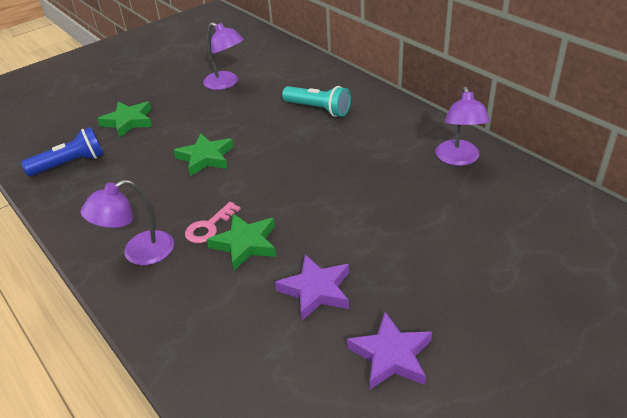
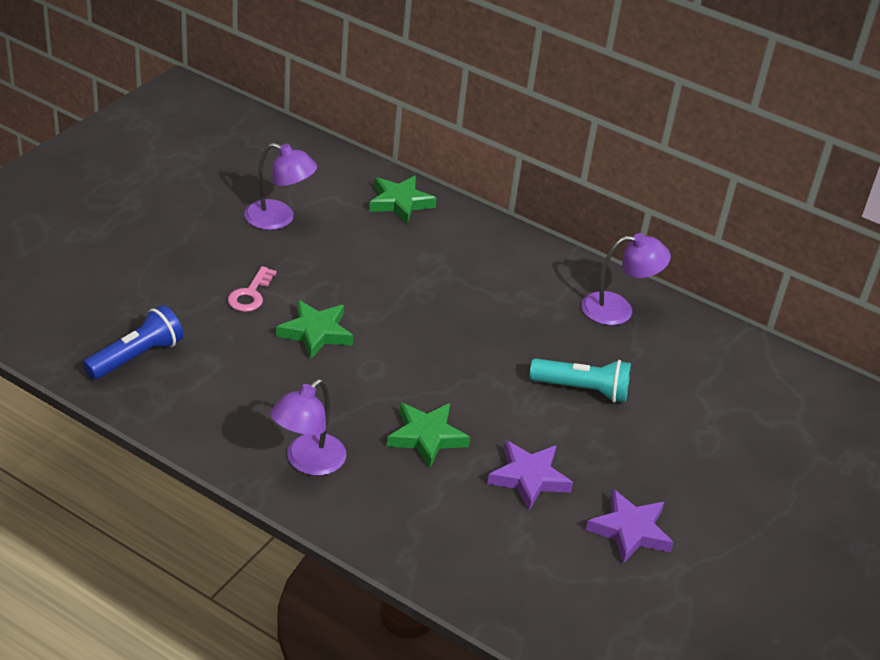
camera: 25 degrees left, 0 degrees up
(128, 122) = (176, 288): green star -> green star (400, 203)
(209, 227) = (373, 422): pink key -> pink key (250, 294)
(318, 109) = (424, 252): turquoise flashlight -> turquoise flashlight (582, 390)
(458, 159) = (618, 309): purple lamp -> purple lamp turned 75 degrees counterclockwise

